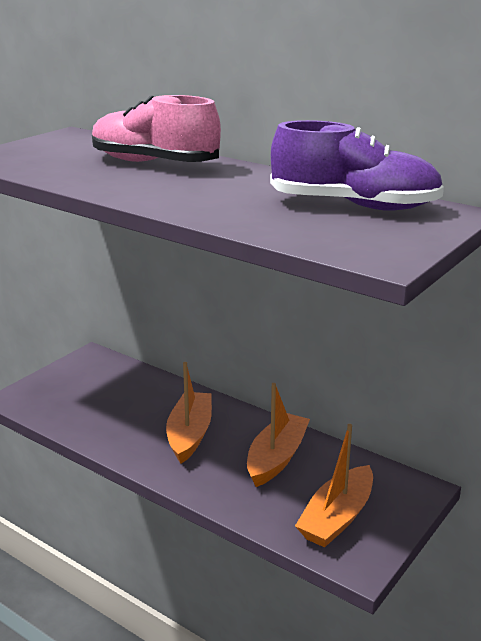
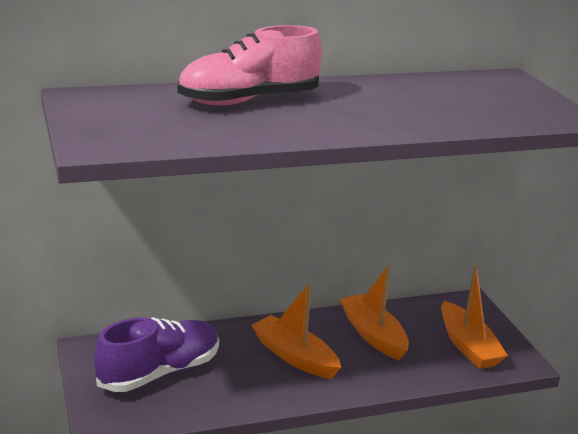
camera: 55 degrees left, 0 degrees up
(354, 206) = (459, 90): purple shoe -> purple shoe (159, 372)

